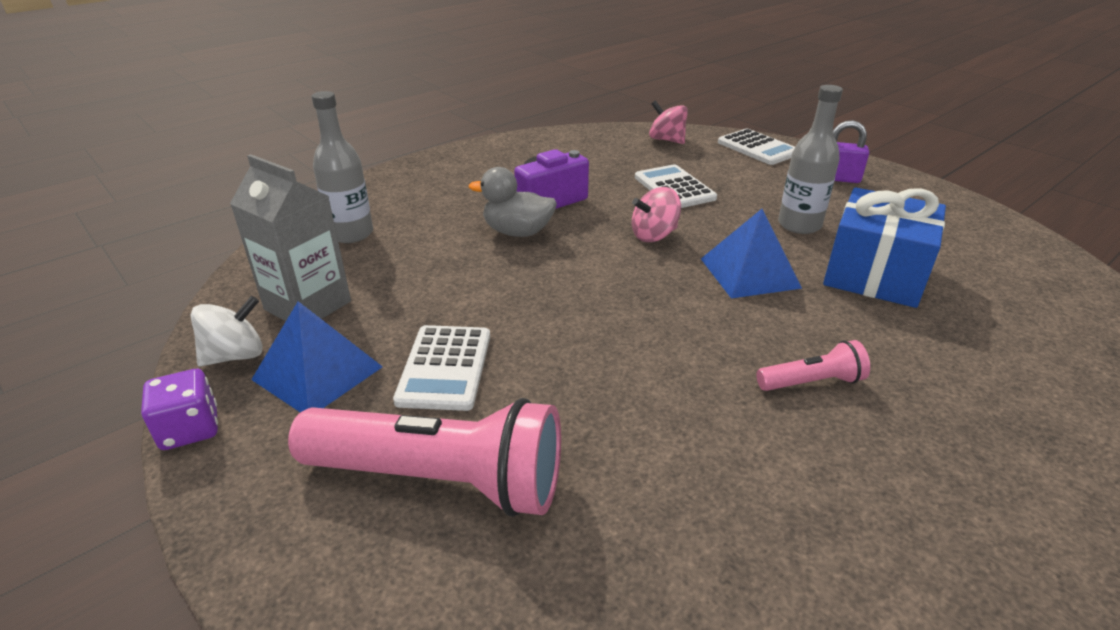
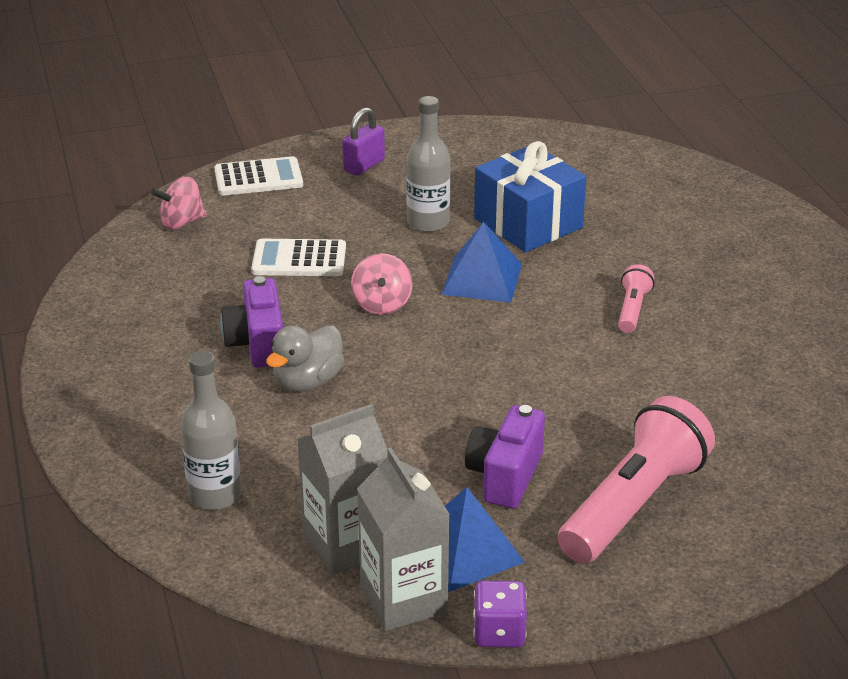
camera: 65 degrees left, 0 degrees up
(235, 355) = (403, 599): white spinning top -> grey carton
(445, 368) = (505, 476): white calculator -> purple camera

